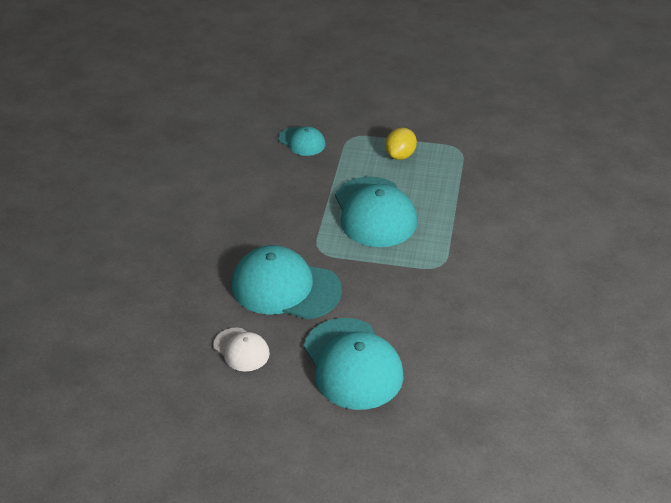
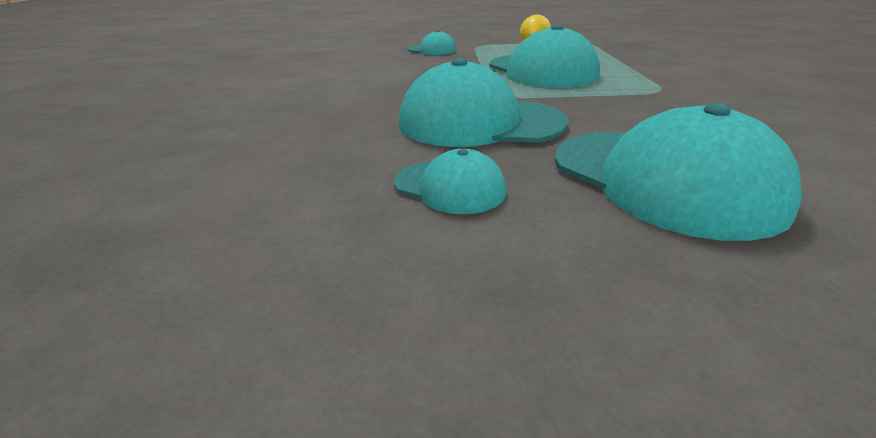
camera: 10 degrees left, 10 degrees down
(241, 350) = (449, 187): white cap -> turquoise cap

